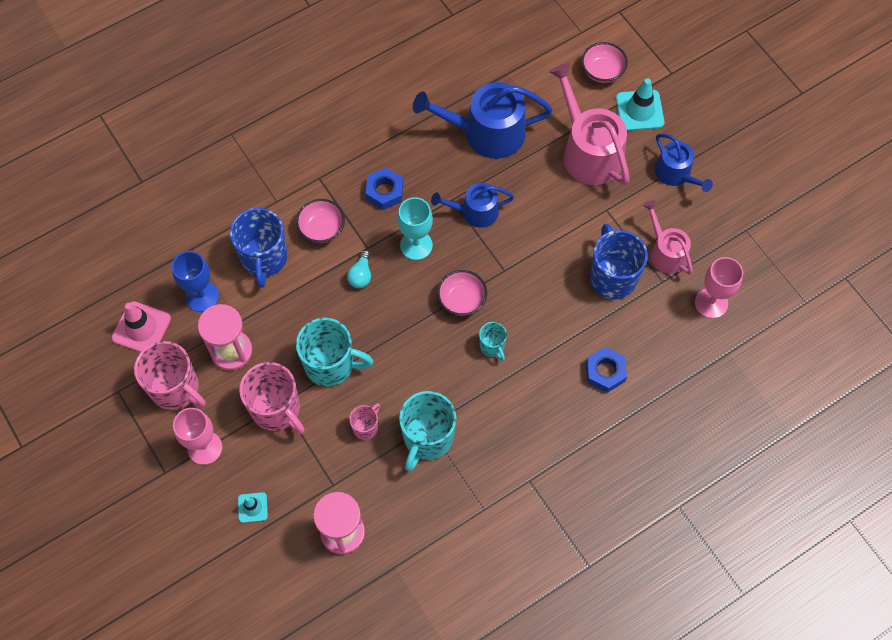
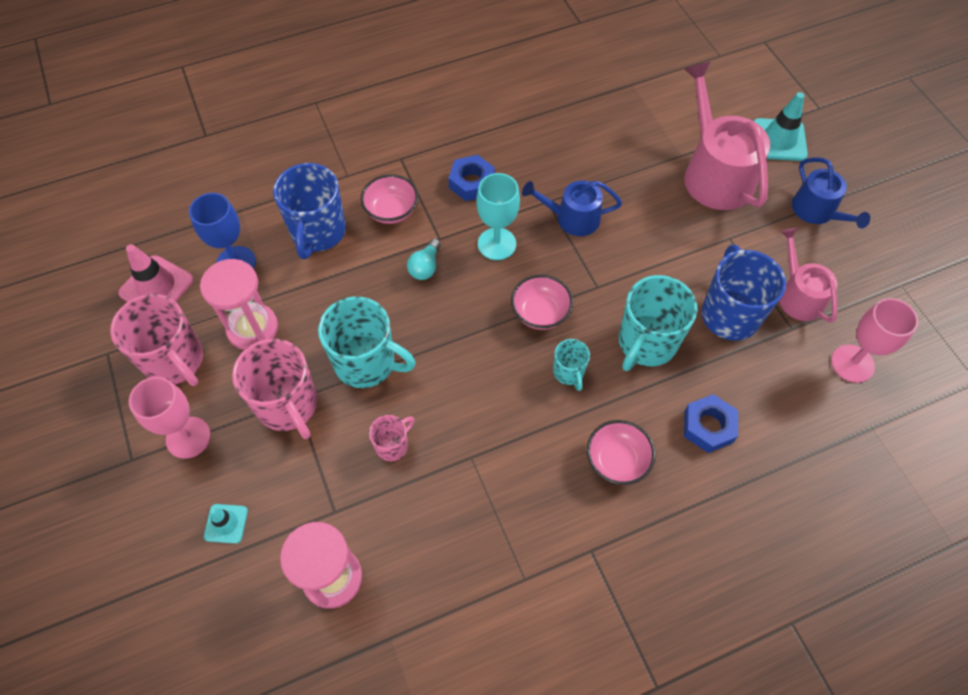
camera: 10 degrees right, 5 degrees down
(427, 438) = (467, 472): turquoise mug -> turquoise mug (646, 343)
(486, 133) = (598, 139): blue watering can -> none
(602, 71) = (739, 96): pink bowl -> pink bowl (617, 460)

